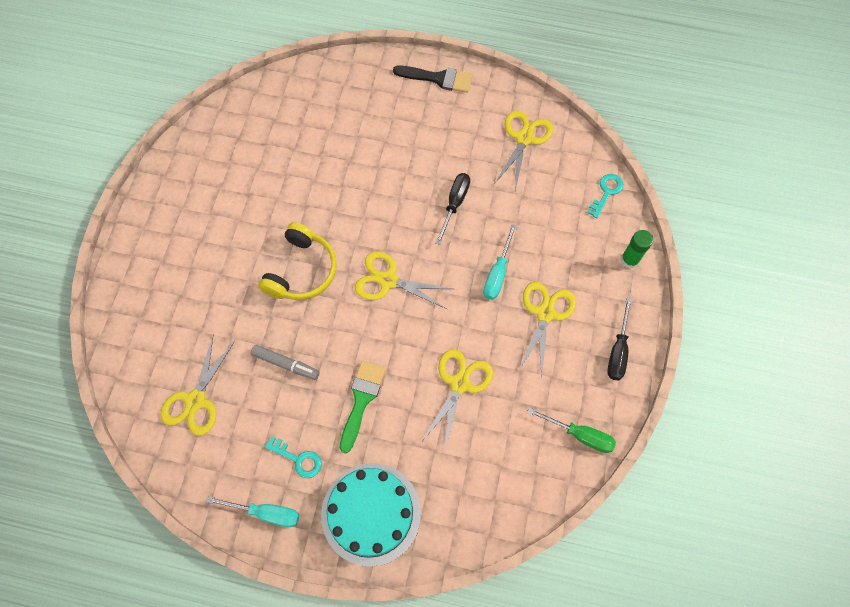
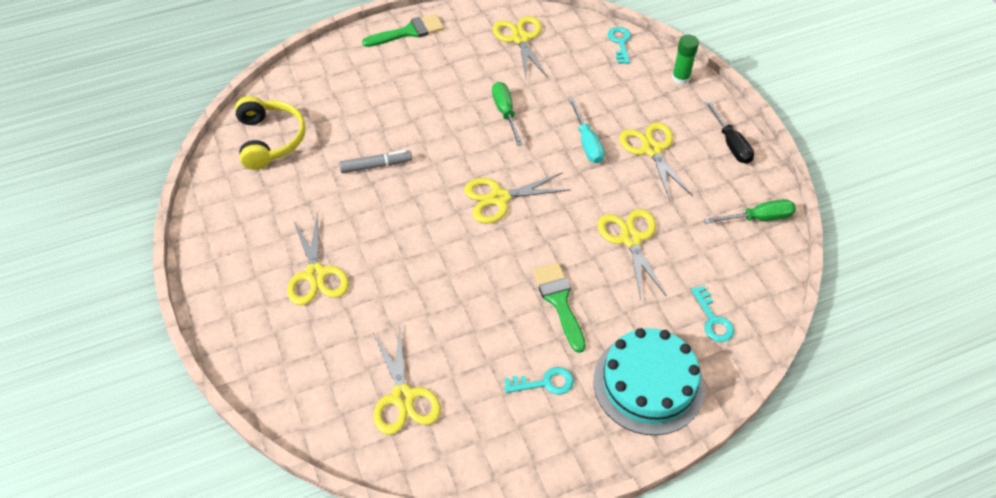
camera: 35 degrees left, 15 degrees down
(210, 260) = (316, 274): none -> yellow scissors
(265, 512) = (554, 446): turquoise screwdriver -> none
(286, 364) = (464, 315): grey marker -> grey marker (376, 165)
(301, 270) = (413, 234): yellow headphones -> yellow headphones (270, 140)
(438, 78) = (408, 32): black brush -> green brush
(454, 204) = (505, 113): black screwdriver -> green screwdriver
(464, 497) = (713, 320): none -> turquoise key

